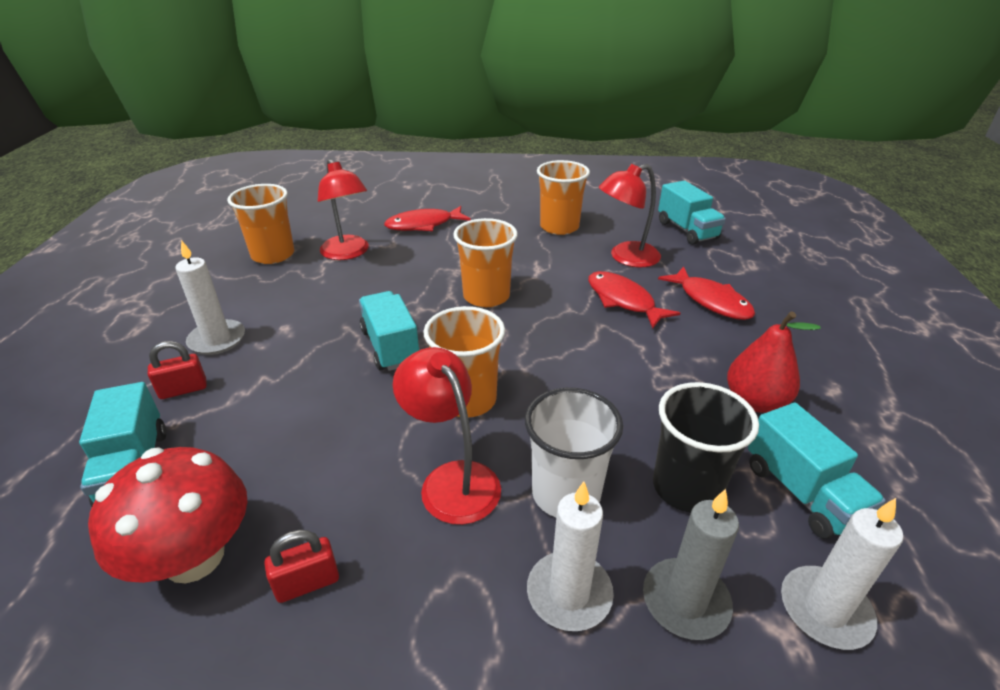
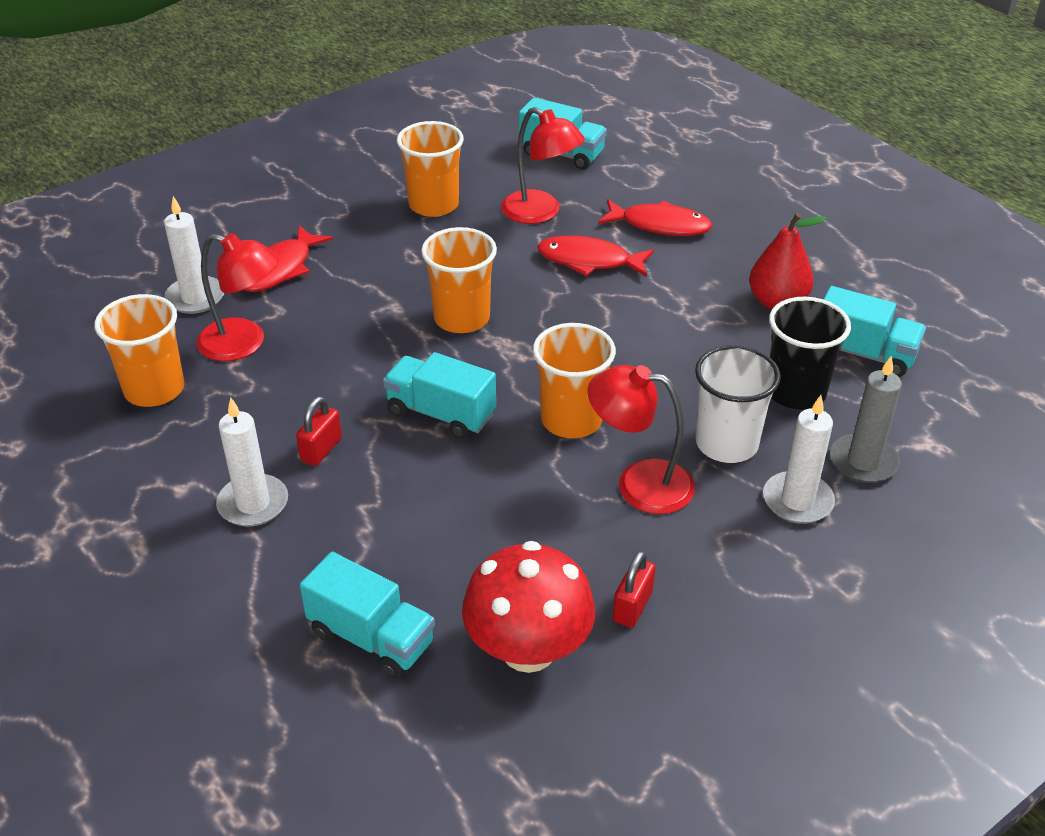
camera: 40 degrees left, 5 degrees up
(183, 389) = (301, 561): red padlock -> red padlock (321, 449)
(626, 258) = (540, 212): red lamp -> red lamp turned 75 degrees counterclockwise
(825, 610) = (935, 418): white candle -> white candle (195, 298)

